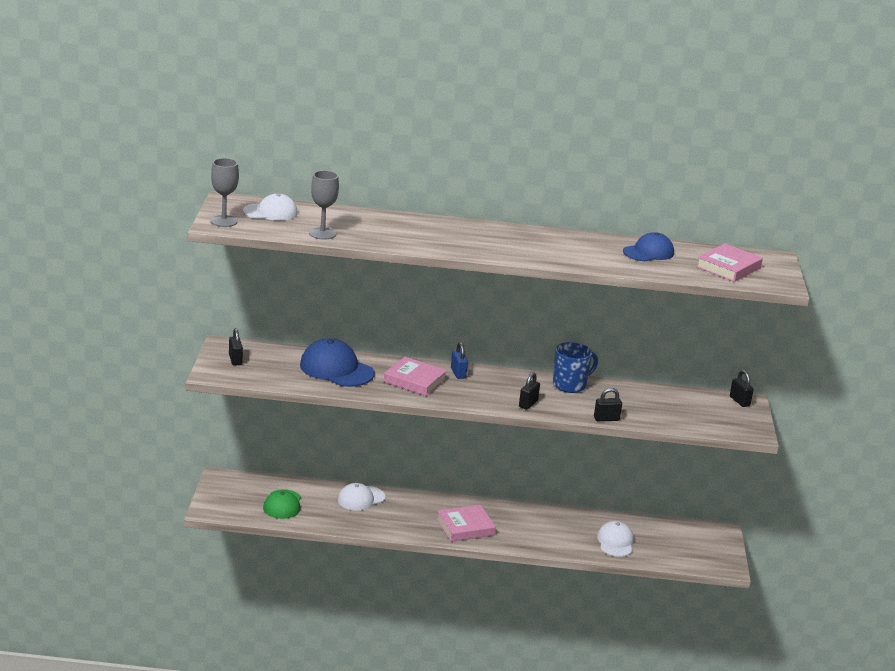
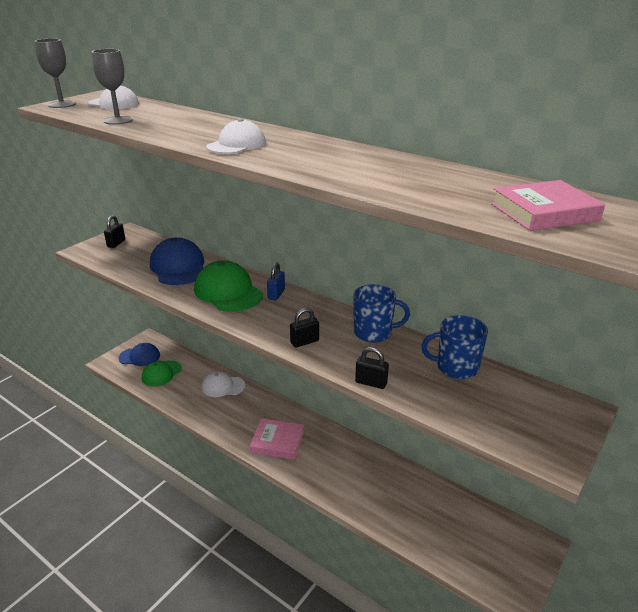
camera: 35 degrees right, 5 degrees up
(415, 381) = (228, 292): pink book -> green cap
(615, 542) = (406, 511): white cap -> white cap (236, 145)
(648, 252) = (444, 179): blue cap -> blue cap (139, 356)
(651, 395) = (456, 367): none -> blue mug
(739, 401) = (569, 406): black padlock -> none

